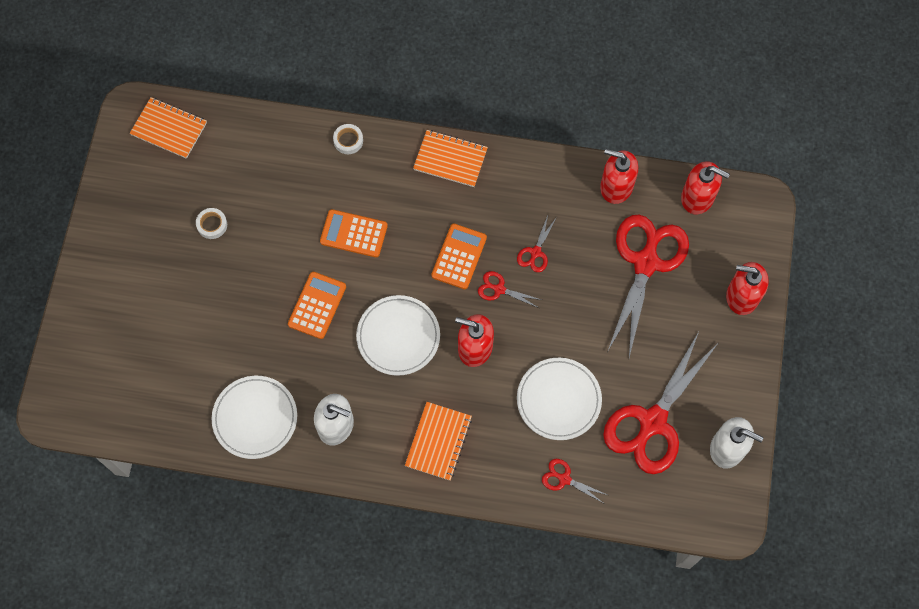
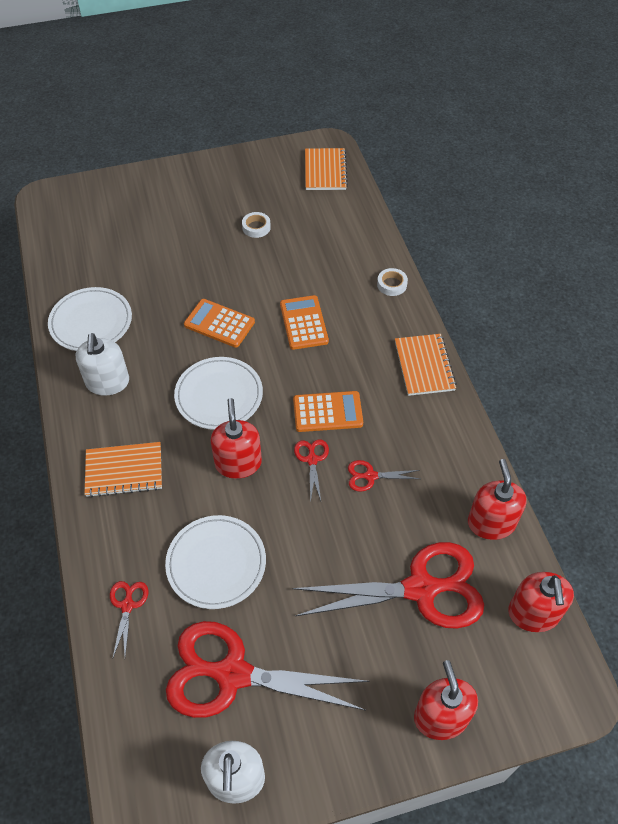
camera: 65 degrees right, 15 degrees down
(317, 305) = (219, 324): orange calculator -> orange calculator turned 150 degrees counterclockwise

